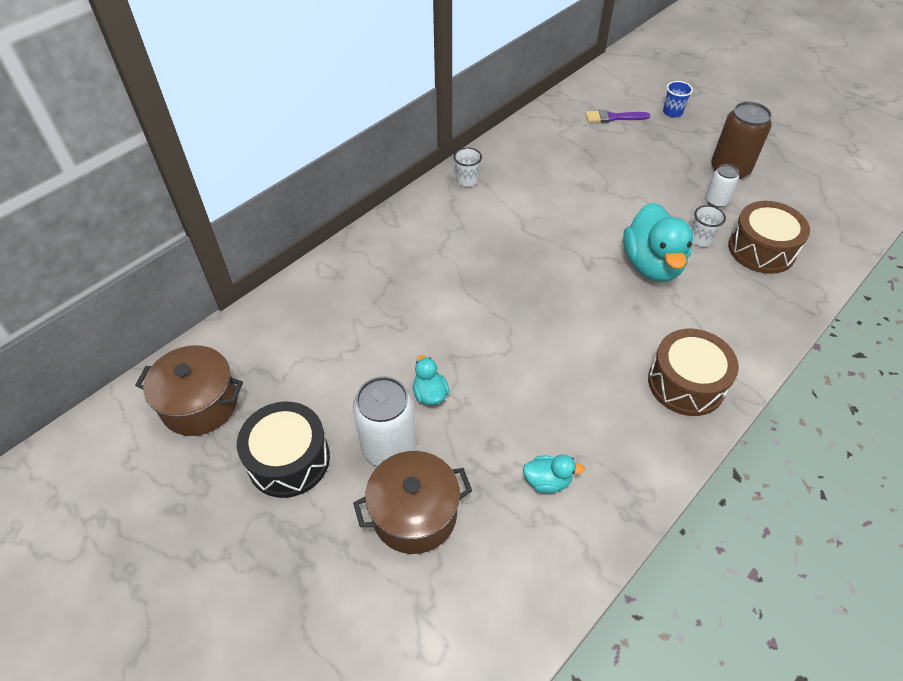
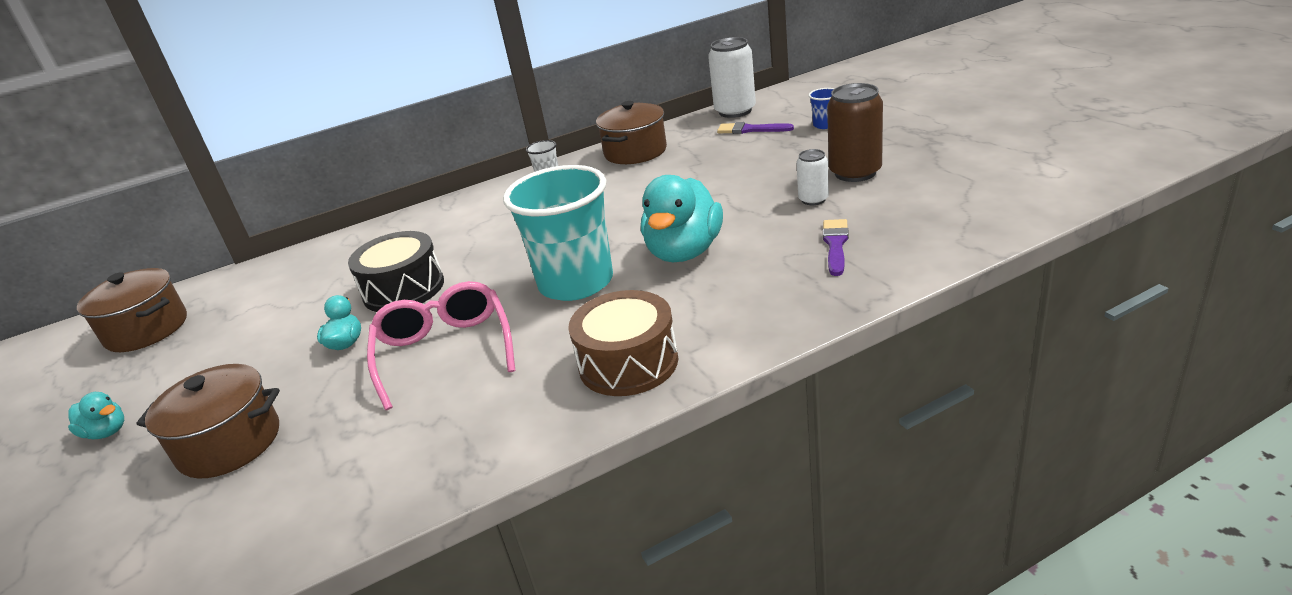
camera: 25 degrees right, 20 degrees down
(288, 459) = (170, 381): black drum -> black drum (404, 289)
(389, 447) = (265, 382): white can -> white can (735, 111)
(528, 146) = (635, 152): none -> brown pot
(528, 391) = (445, 351): none -> pink glasses
(547, 481) = (386, 435): turquoise duck -> turquoise duck (107, 432)
(586, 306) = (576, 283): none -> turquoise cup
(700, 239) = (764, 232): white cup -> none
(761, 249) = (835, 245): brown drum -> purple brush

